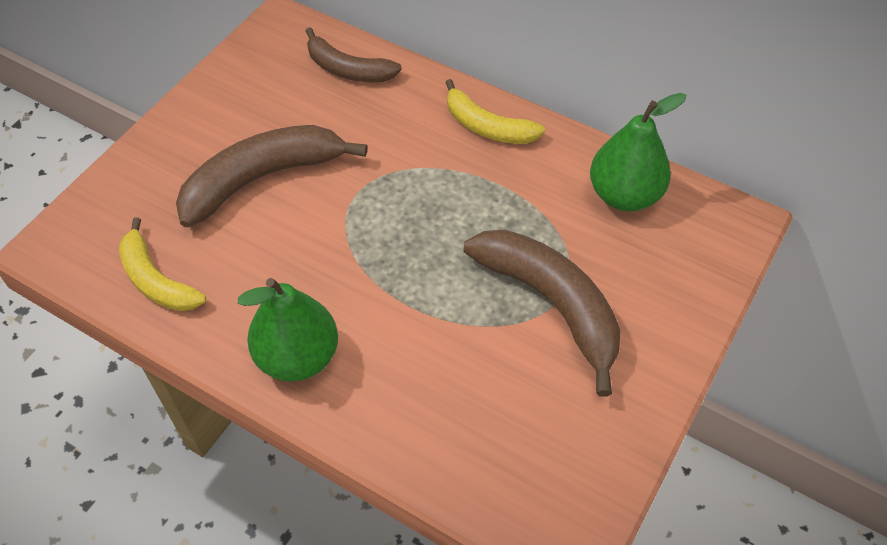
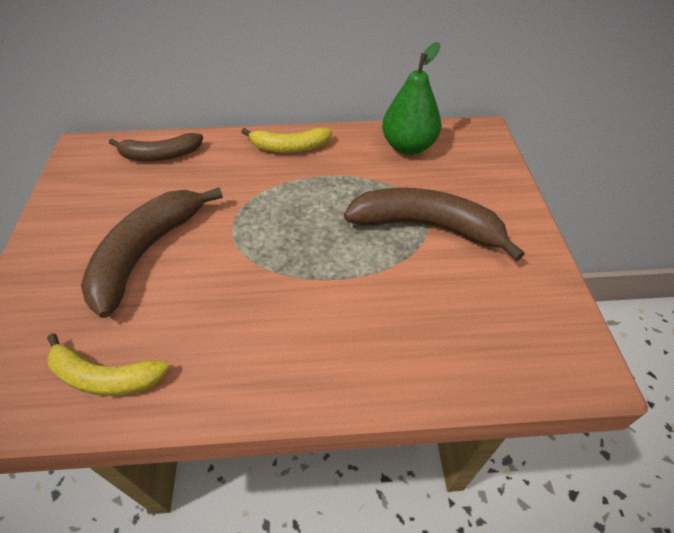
camera: 35 degrees left, 5 degrees down
(297, 357) = (282, 364): green pear -> none

